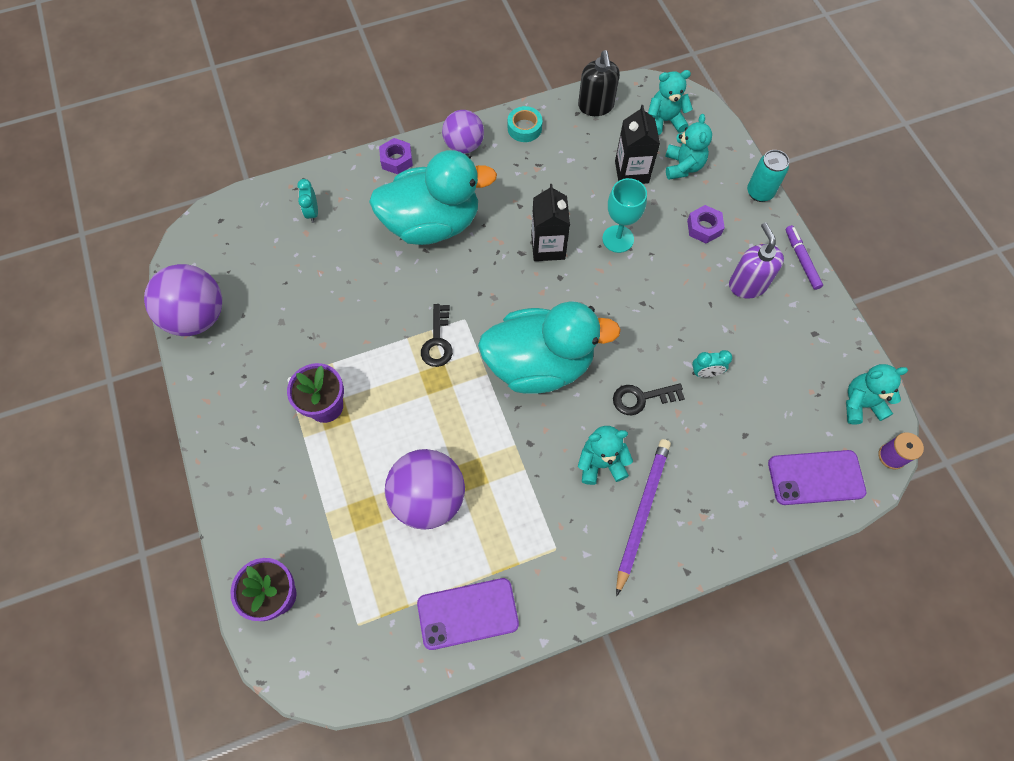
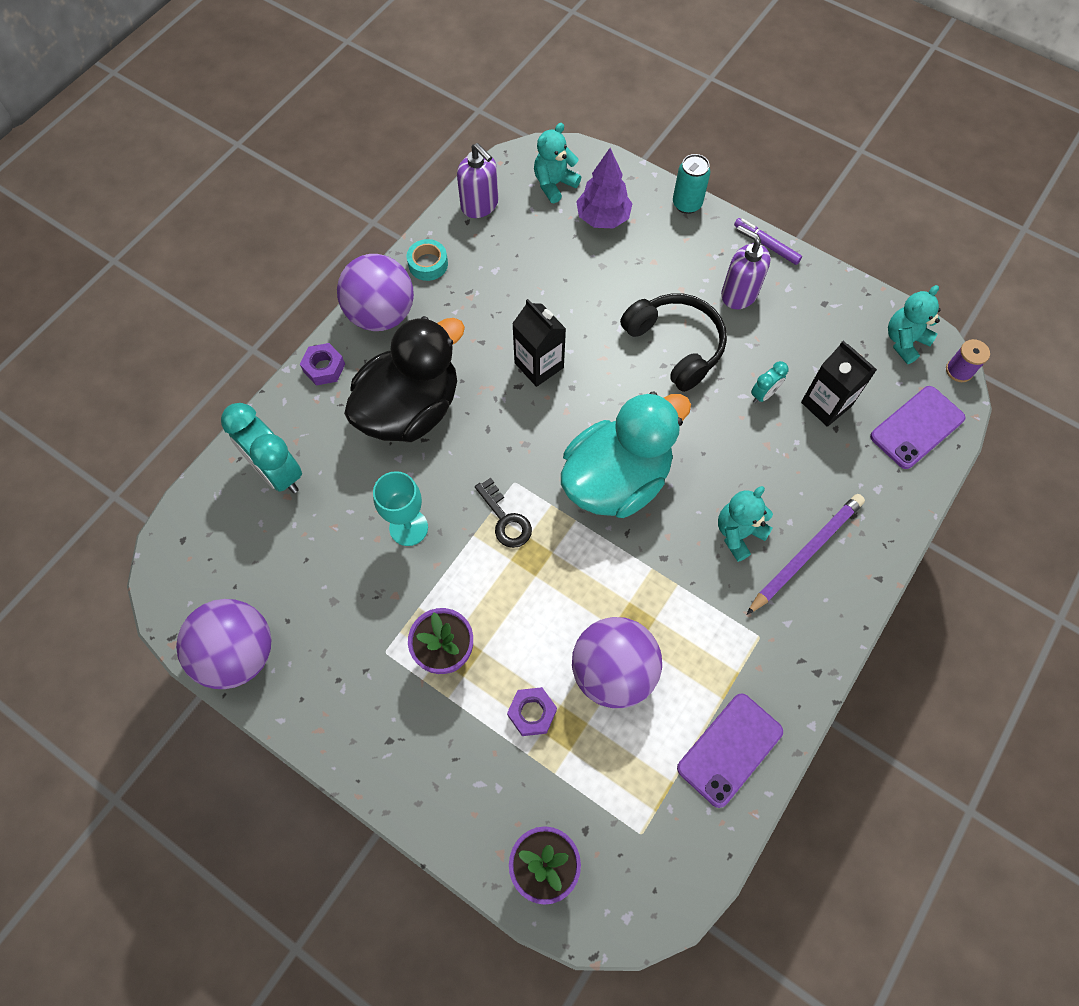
camera: 35 degrees left, 0 degrees up
(312, 212) = (278, 472): turquoise clock -> turquoise clock, size x2.06
(432, 223) = (410, 409): turquoise duck -> black duck
(464, 145) = (381, 314): purple ball -> purple ball, size x1.52
(596, 106) = (480, 205): black soap dispenser -> purple soap dispenser
(618, 239) = (596, 319): turquoise goblet -> turquoise goblet (408, 527)
(631, 172) = (561, 249): black carton -> black carton (826, 404)
(641, 398) = (728, 452): black key -> none
(642, 513) = (805, 554): purple pencil -> purple pencil turned 60 degrees clockwise
(664, 294) = (675, 345): none -> black headphones
(683, 166) = (603, 218): turquoise teddy bear -> purple tree
(704, 227) = (663, 264): purple nut -> purple nut (532, 713)

